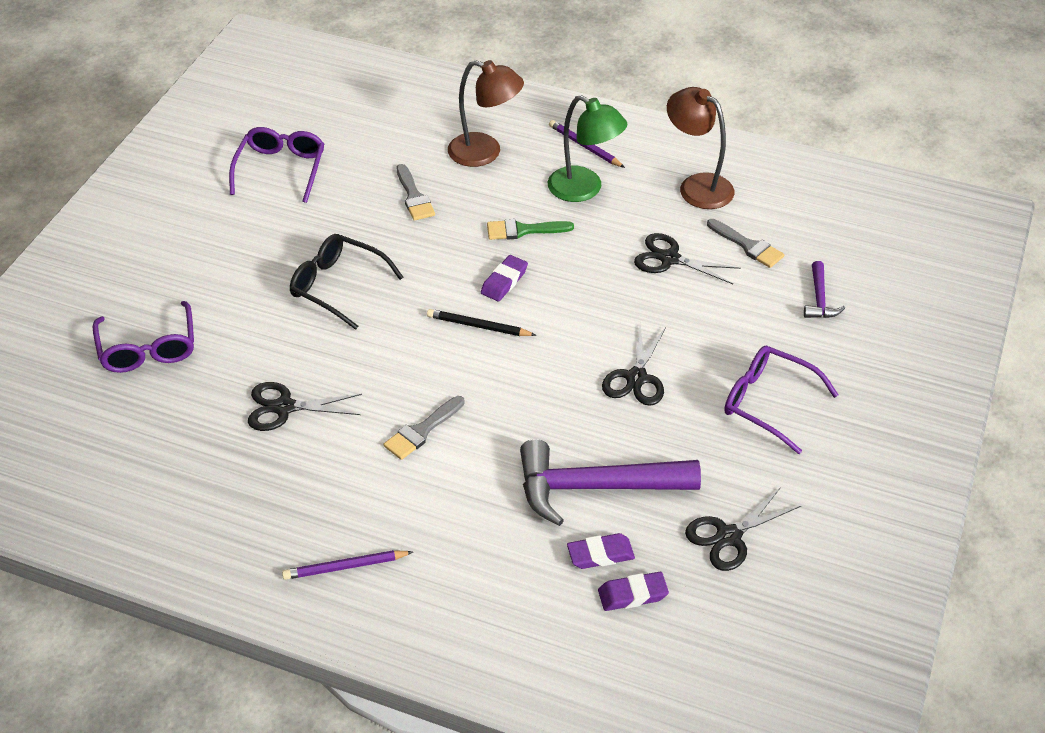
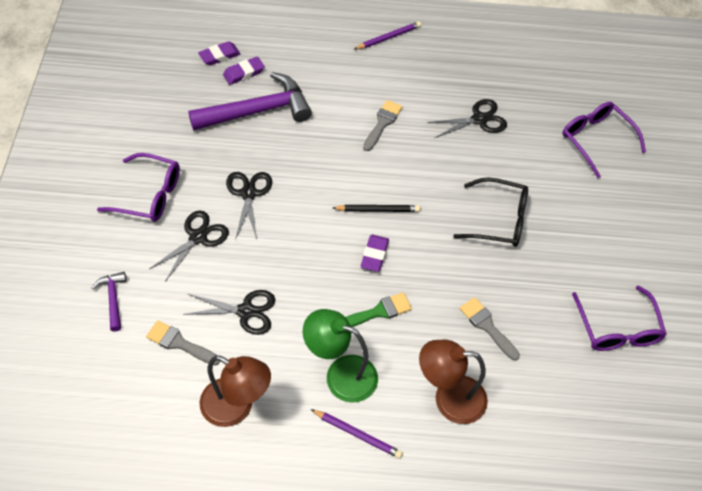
camera: 160 degrees right, 10 degrees up
(728, 536) = (167, 99): black scissors -> black scissors (198, 237)

